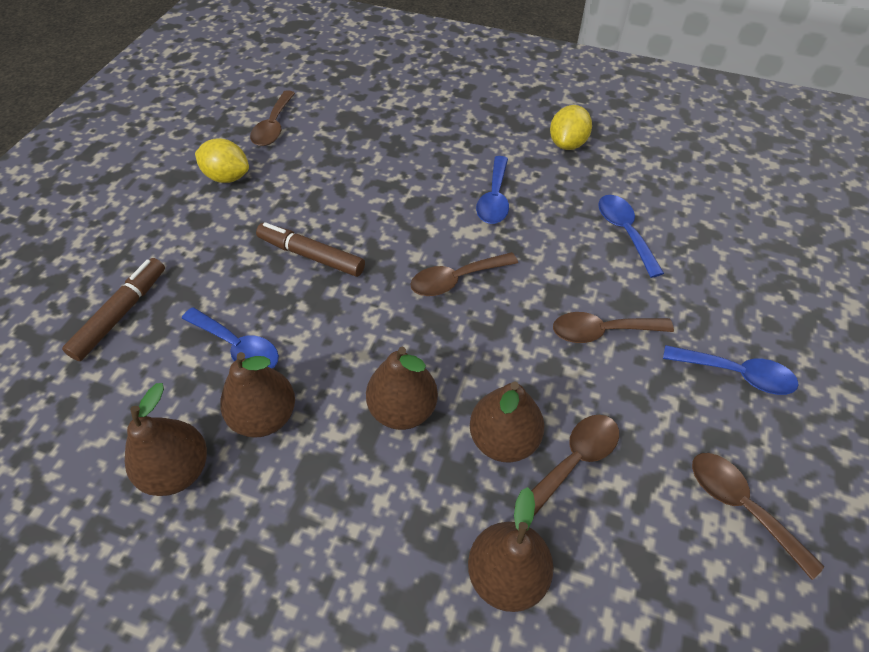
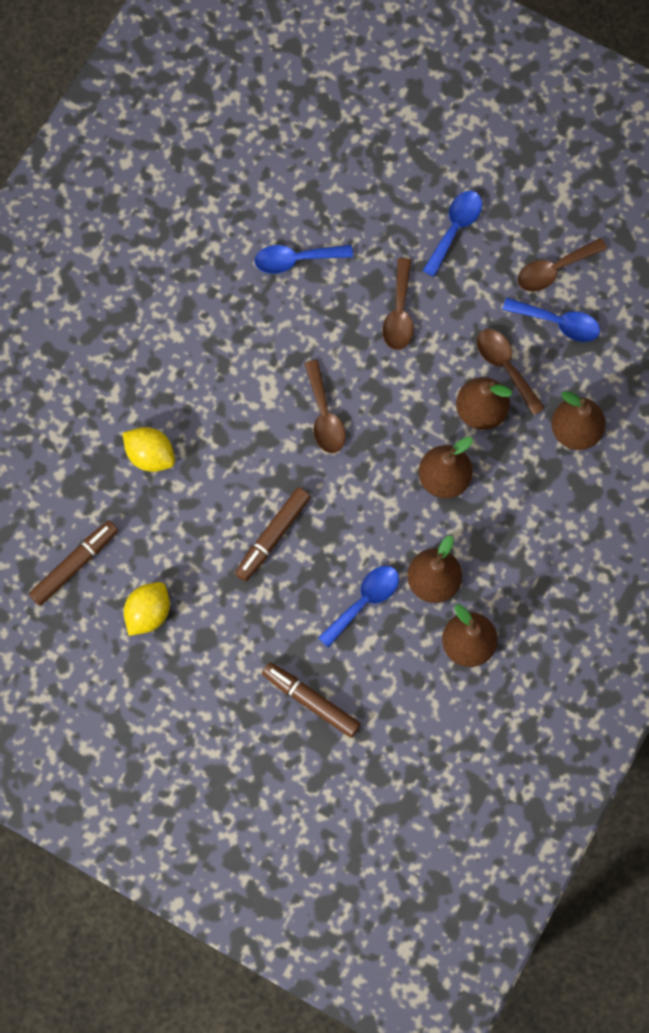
camera: 80 degrees left, 20 degrees up
(273, 127) = (75, 565): brown spoon -> brown marker
(494, 199) = (231, 362): blue spoon -> blue spoon (558, 323)
(567, 144) = (166, 274): yellow lemon -> yellow lemon (150, 455)

